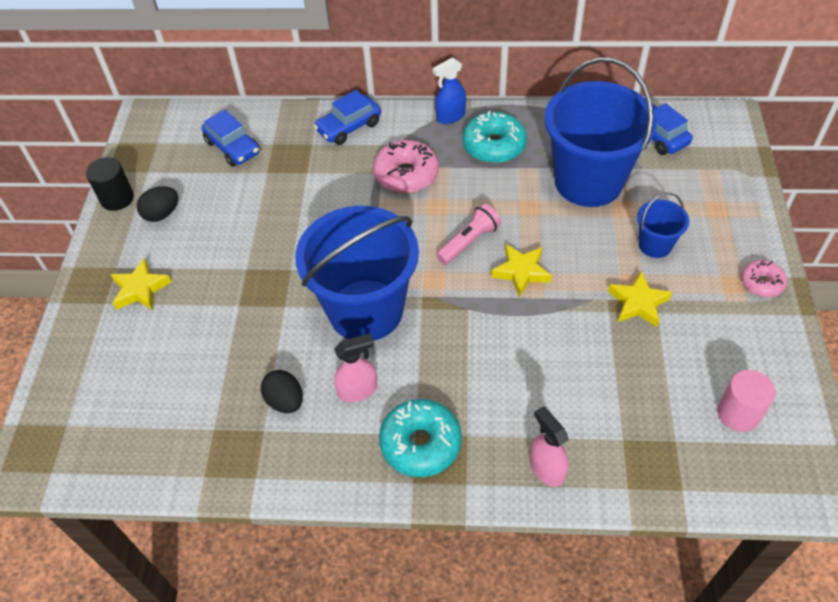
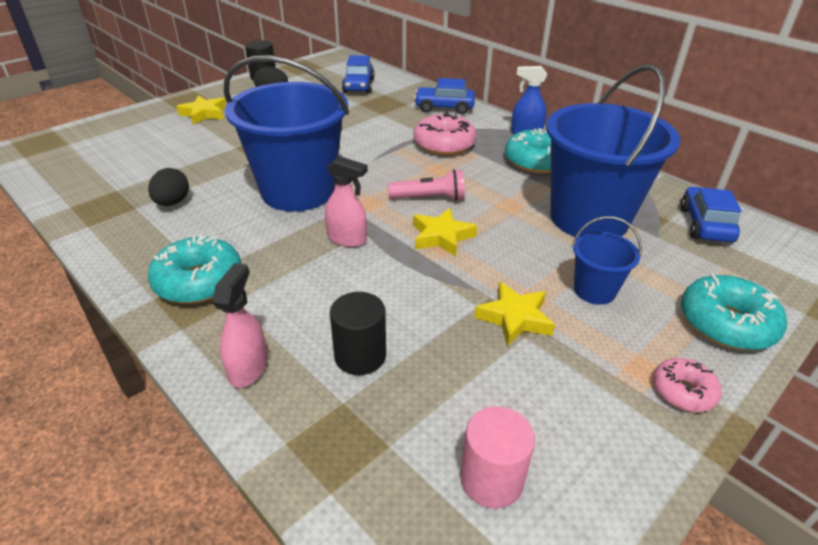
camera: 40 degrees right, 15 degrees down
(358, 390) = (218, 226): pink spray bottle -> pink spray bottle (347, 239)
(593, 404) = (360, 356): none -> black cylinder
(738, 216) = (726, 323): none -> turquoise donut

